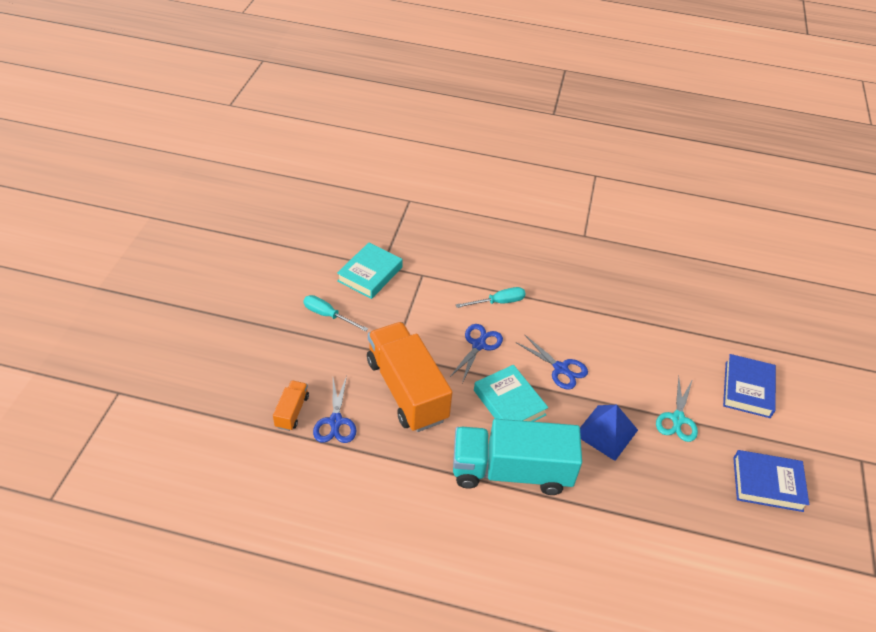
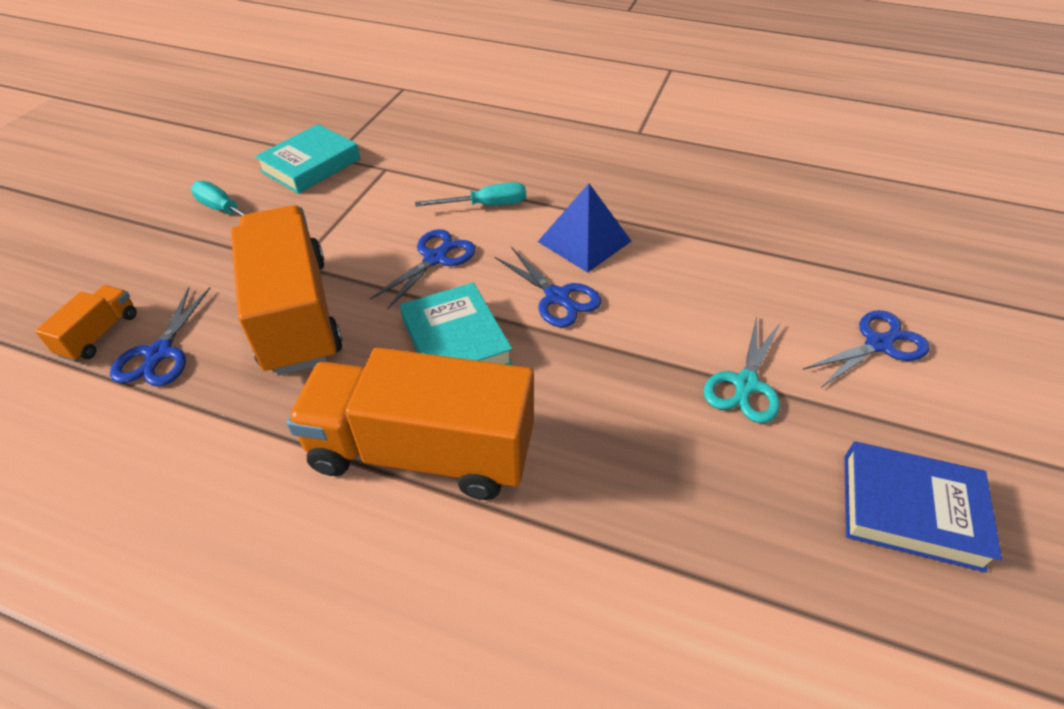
camera: 10 degrees right, 0 degrees up
(511, 471) = (422, 451): turquoise truck -> orange truck
(606, 432) = (611, 398): blue pyramid -> blue pyramid (584, 241)
(747, 389) = (878, 344): blue book -> blue scissors

